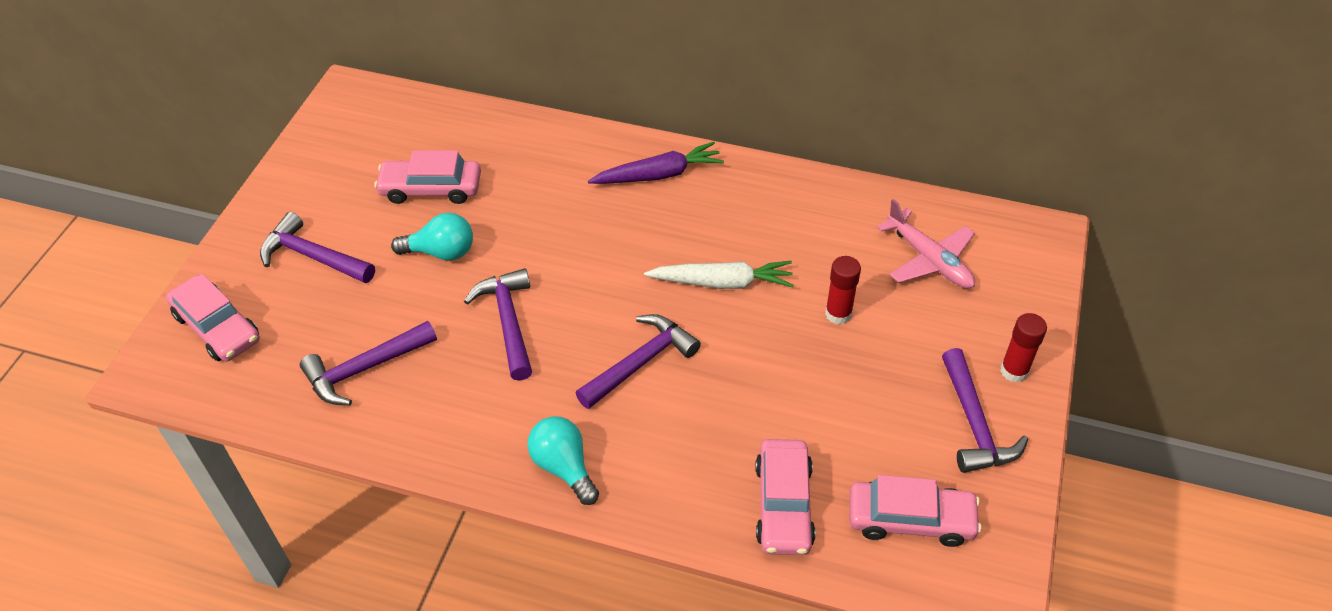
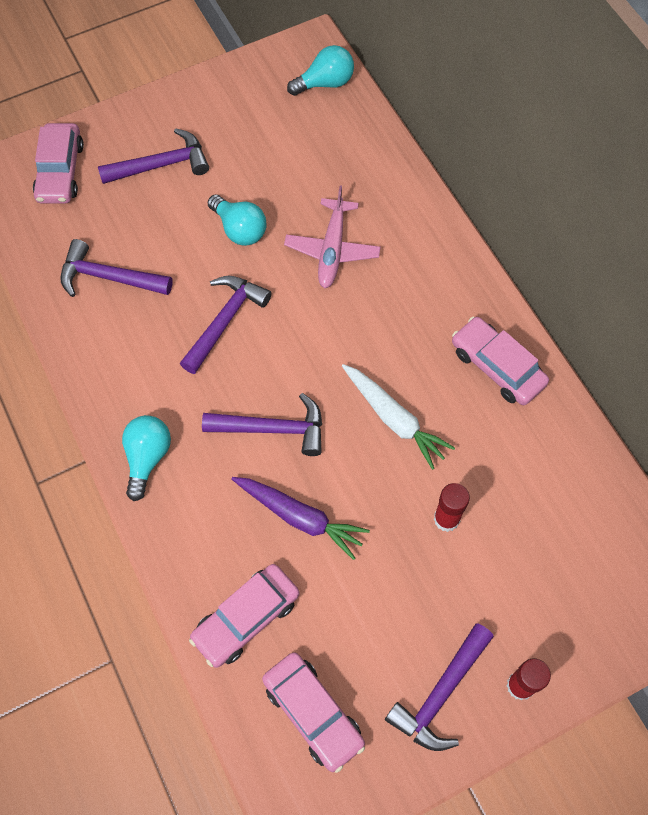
camera: 45 degrees right, 15 degrees up
(313, 256) = (161, 165): purple hammer -> purple hammer turned 90 degrees clockwise
(390, 109) = (325, 83): none -> turquoise light bulb
(431, 189) = (284, 173): pink car -> pink car (497, 367)
(658, 175) = (448, 292): purple carrot -> purple carrot (300, 517)
(929, 259) = (567, 540): pink plane -> pink plane (332, 249)

